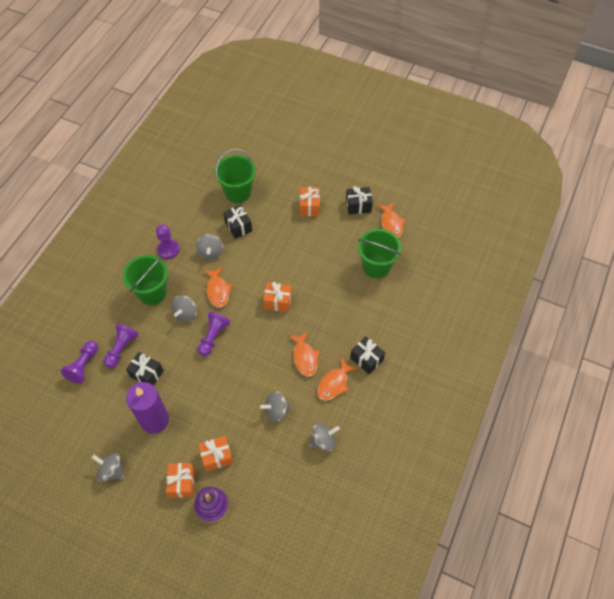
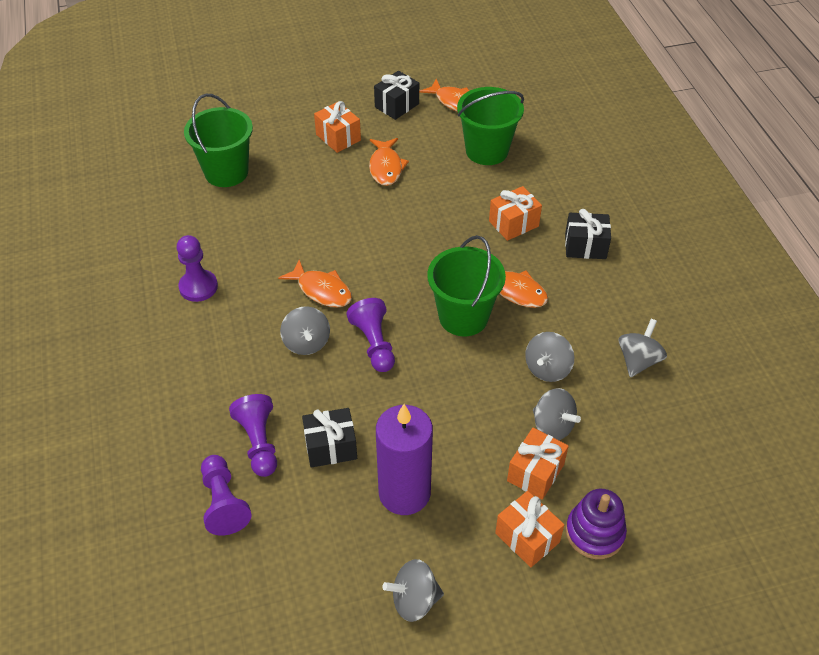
camera: 40 degrees left, 10 degrees down
(152, 292) = (230, 349): green bucket -> green bucket (463, 317)
(210, 253) = (263, 256): grey spinning top -> grey spinning top (552, 426)
(238, 226) = (269, 207): black gift -> none
(278, 301) = (413, 254): orange gift -> orange gift (513, 223)
(334, 383) = (579, 294): orange fish -> orange fish (386, 167)

